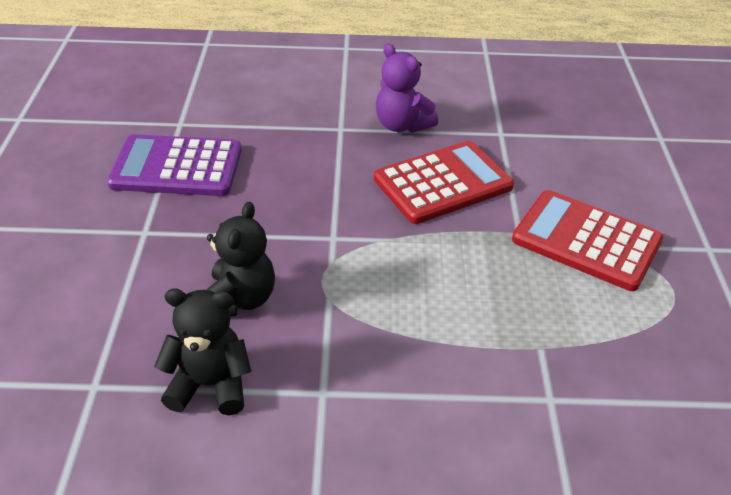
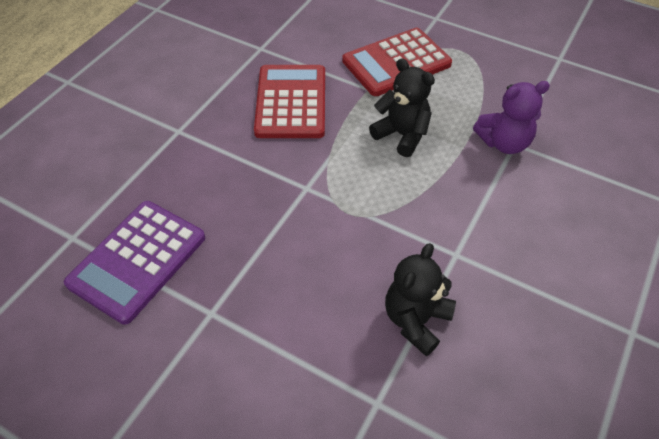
camera: 60 degrees left, 10 degrees up
(239, 299) = (337, 271): black teddy bear -> black teddy bear (402, 135)
(402, 125) = (205, 94): purple teddy bear -> purple teddy bear (504, 143)

